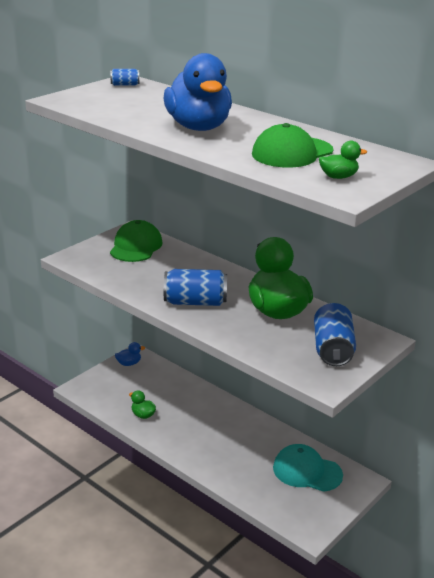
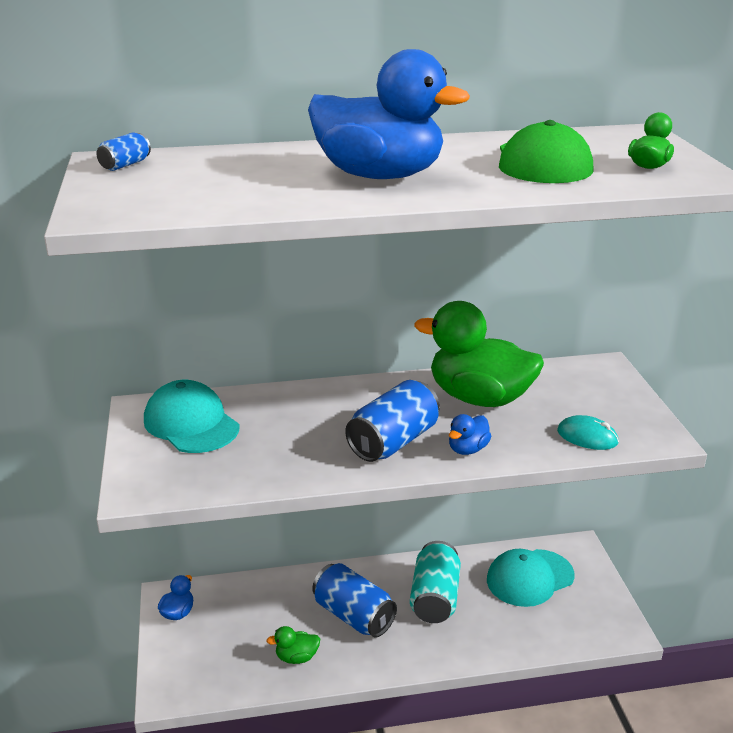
camera: 50 degrees left, 0 degrees up
(136, 246) = (191, 423): green cap -> turquoise cap
(219, 325) = (467, 449): none -> blue duck
(242, 441) = (435, 598): none -> turquoise can
(287, 358) = (587, 437): none -> turquoise mouse
(332, 349) = (594, 402): blue can -> blue can (353, 616)

